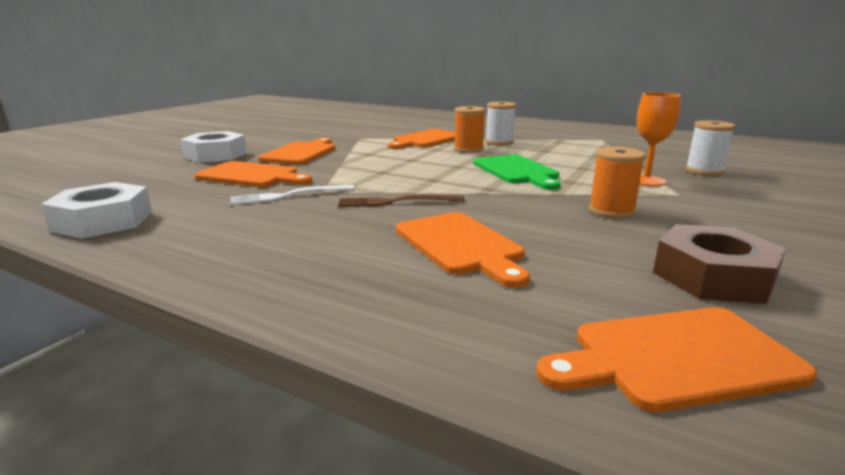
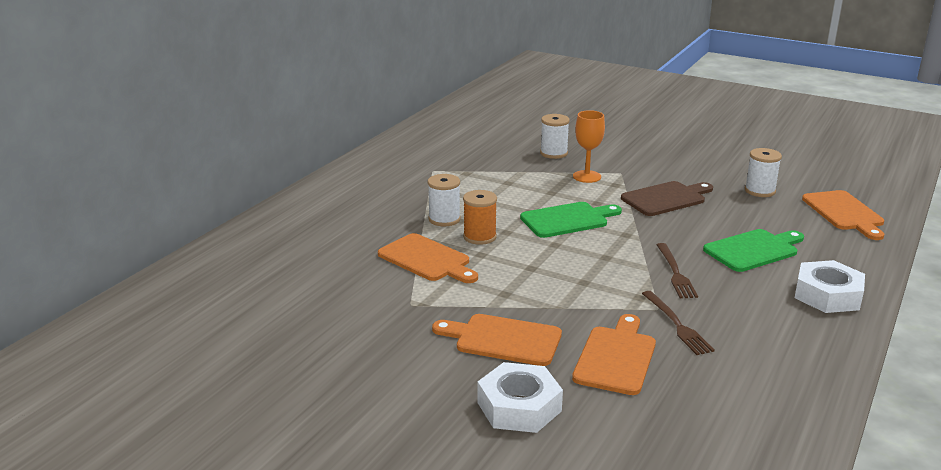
camera: 90 degrees left, 5 degrees up
(103, 221) = (786, 411): white nut -> white nut (827, 295)
(288, 195) = (677, 325): white fork -> brown fork
(461, 245) = (753, 250): orange cutting board -> green cutting board
(611, 211) = (666, 198): orange spool -> brown cutting board
(713, 277) = (760, 191): brown nut -> white spool

